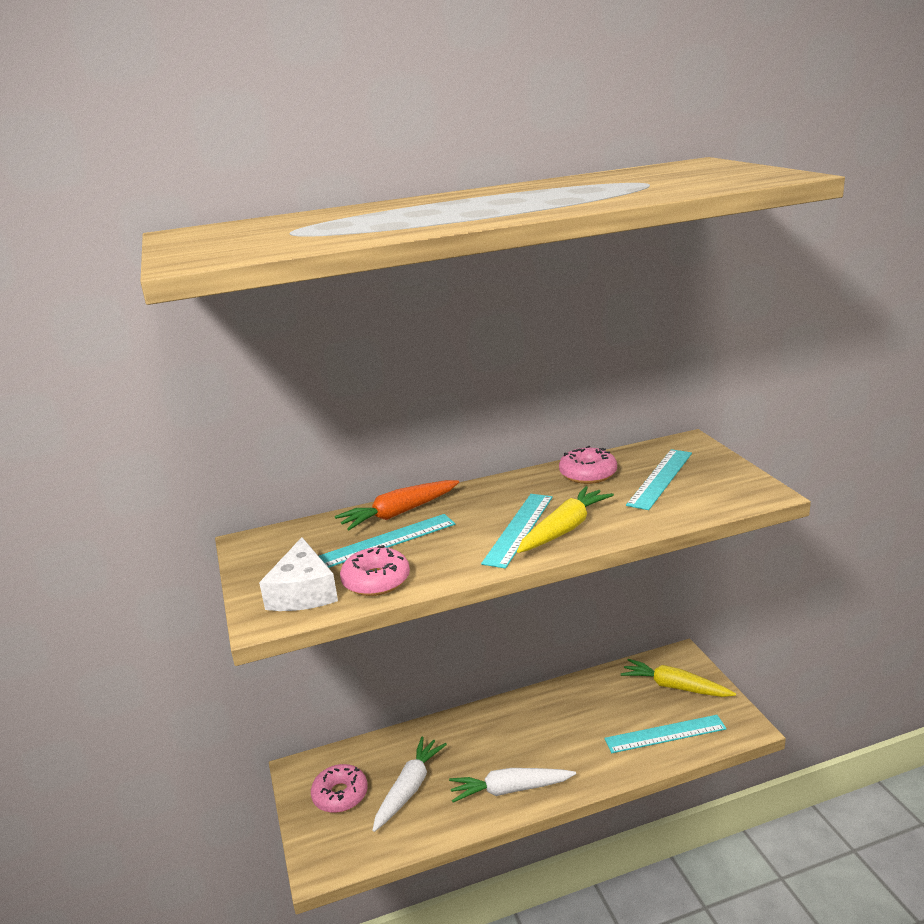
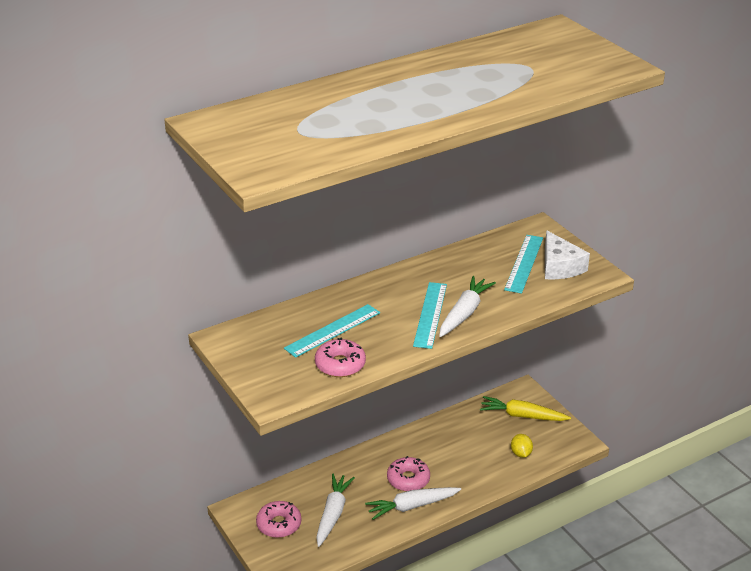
camera: 15 degrees left, 10 degrees up
(303, 592) = (289, 377): white cheese -> white cheese (559, 266)
(399, 513) = (331, 305): orange carrot -> none
(564, 529) = (464, 313): yellow carrot -> white carrot
(588, 474) = (467, 261): pink donut -> pink donut (408, 479)
(665, 734) = (521, 453): turquoise ruler -> yellow lemon

